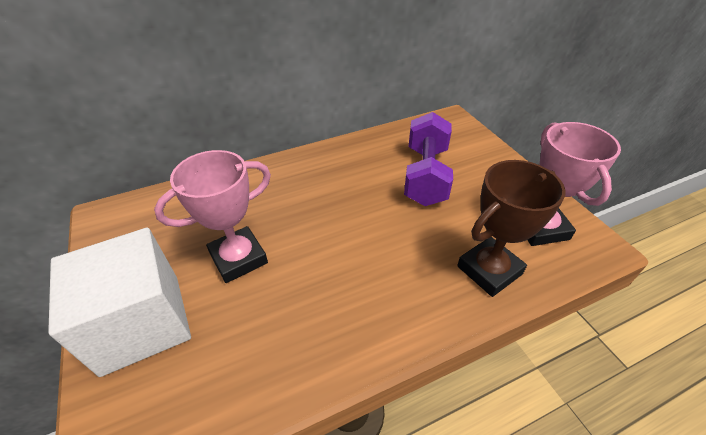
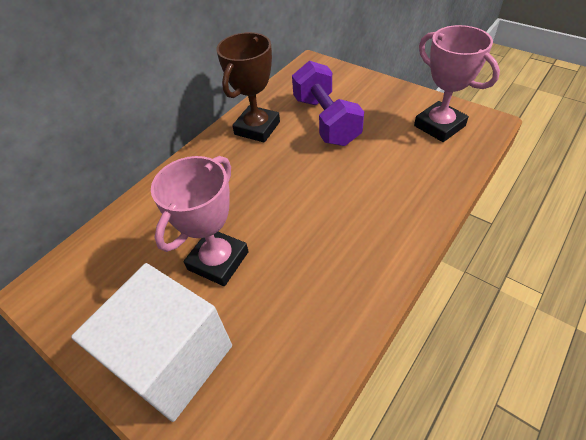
camera: 25 degrees left, 5 degrees up
(489, 270) = (426, 173): brown trophy -> brown trophy (257, 128)

